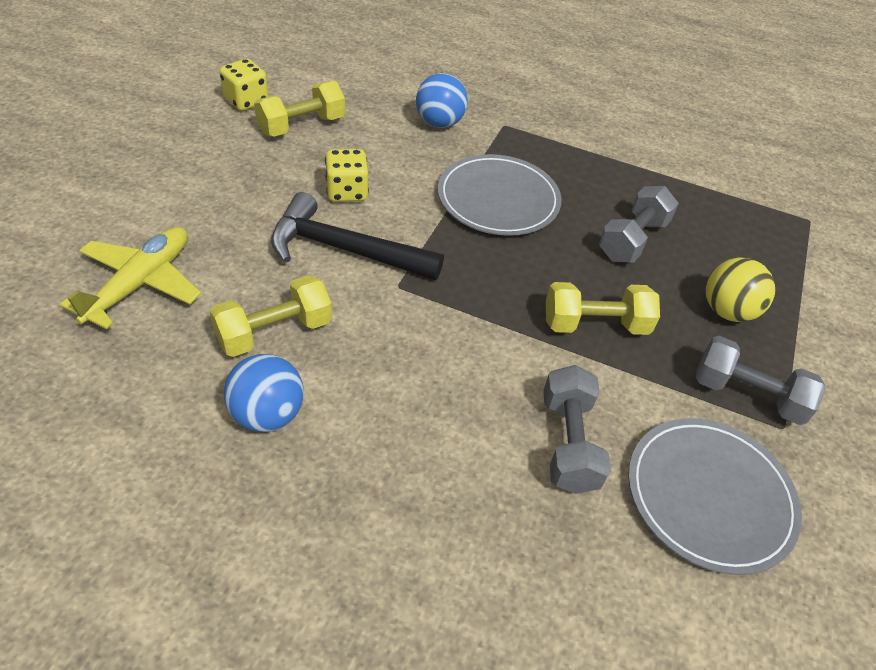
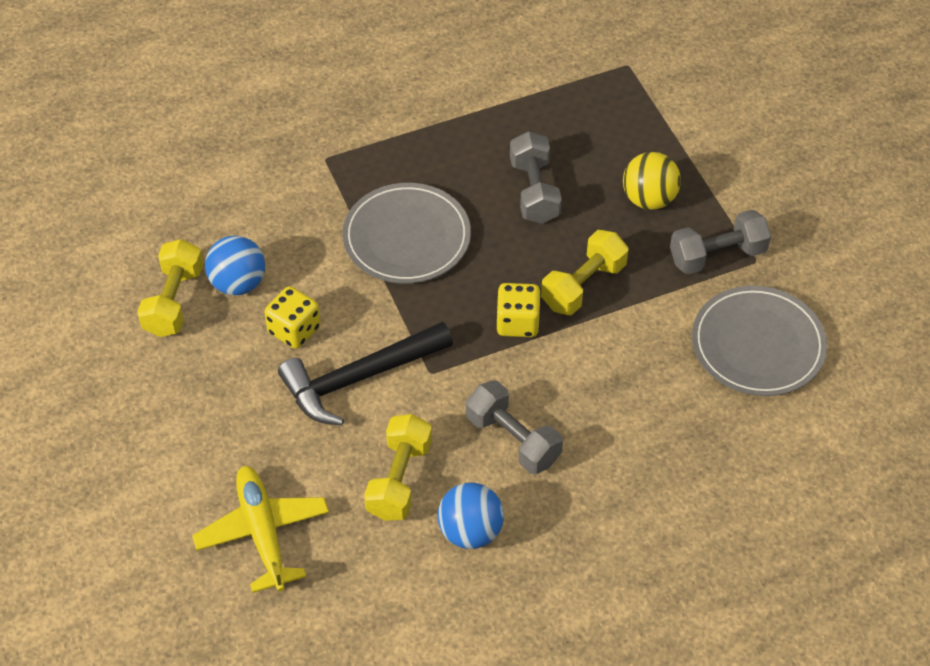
camera: 40 degrees left, 5 degrees up
(246, 101) = (93, 318): yellow dice -> yellow dice (517, 323)
(439, 123) = (274, 201): blue ball -> blue ball (238, 283)
(568, 443) = (654, 383): grey dumbbell -> grey dumbbell (513, 439)

